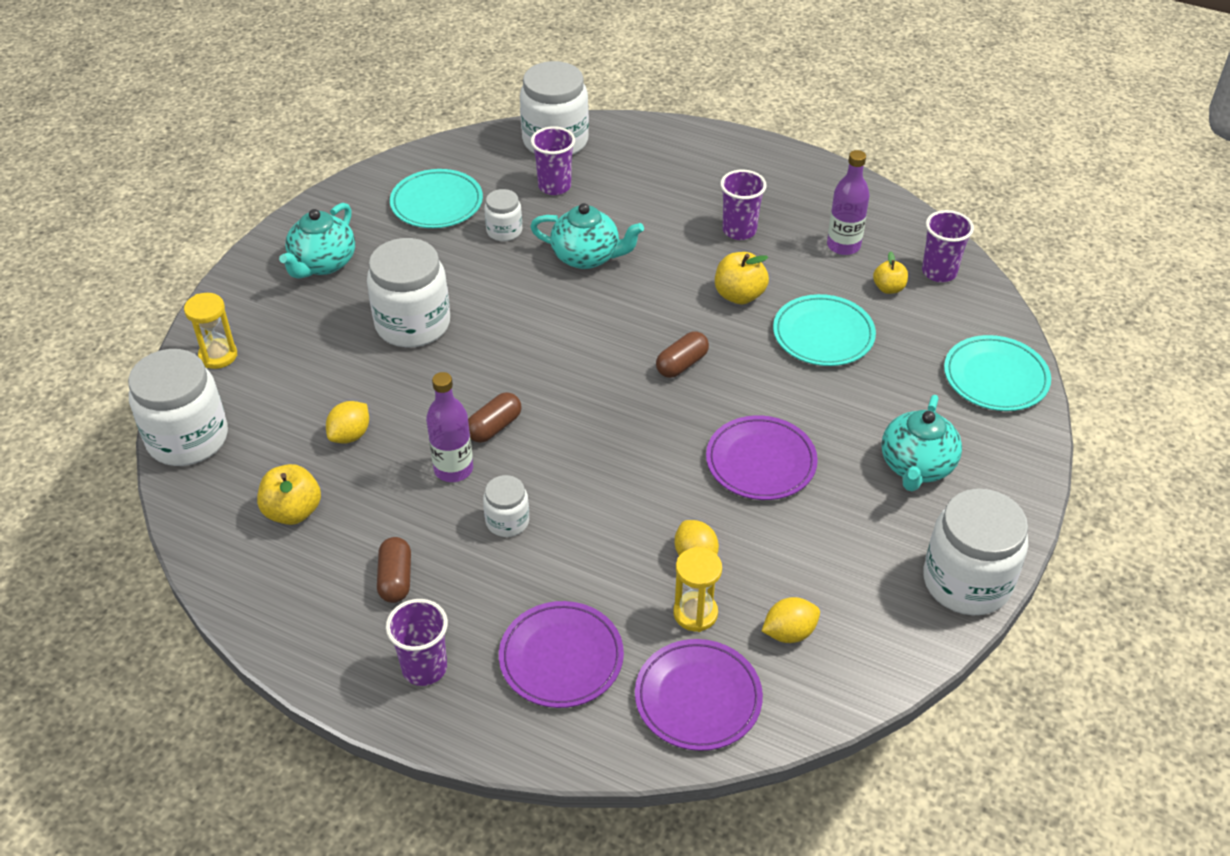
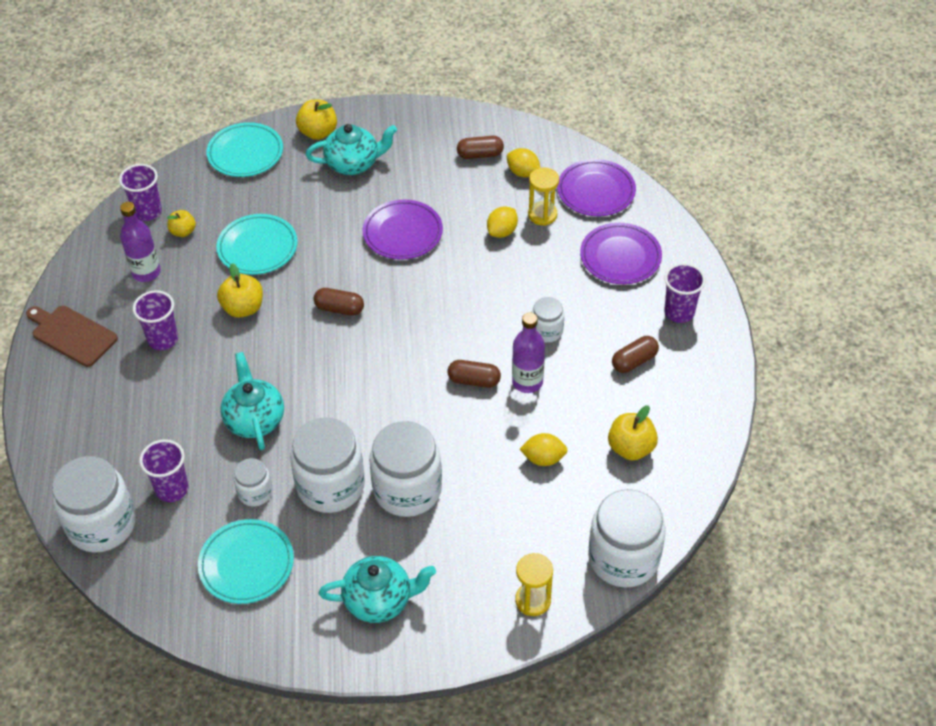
camera: 120 degrees left, 5 degrees up
(792, 178) = (72, 334): none -> brown cutting board
(855, 602) = (480, 155): none -> brown capsule
(966, 582) = (429, 117): white jar -> white jar (330, 486)
(998, 456) = (318, 132): none -> yellow apple

